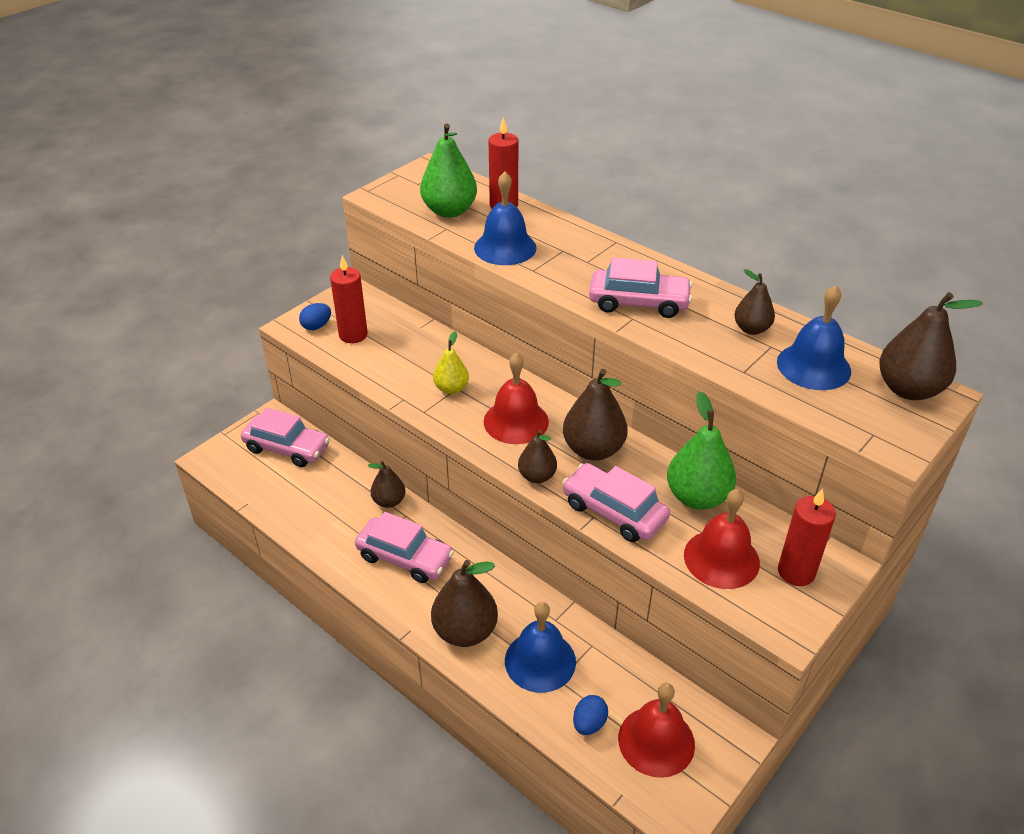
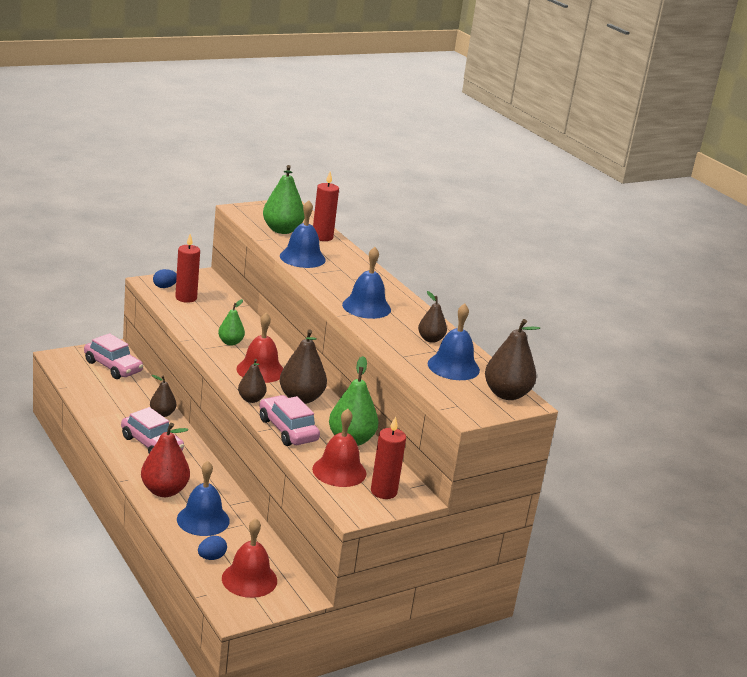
camera: 15 degrees right, 15 degrees down
(451, 388) = (230, 342): yellow pear -> green pear
(465, 631) = (164, 491): brown pear -> red pear
(638, 302) = (366, 307): pink car -> blue bell

